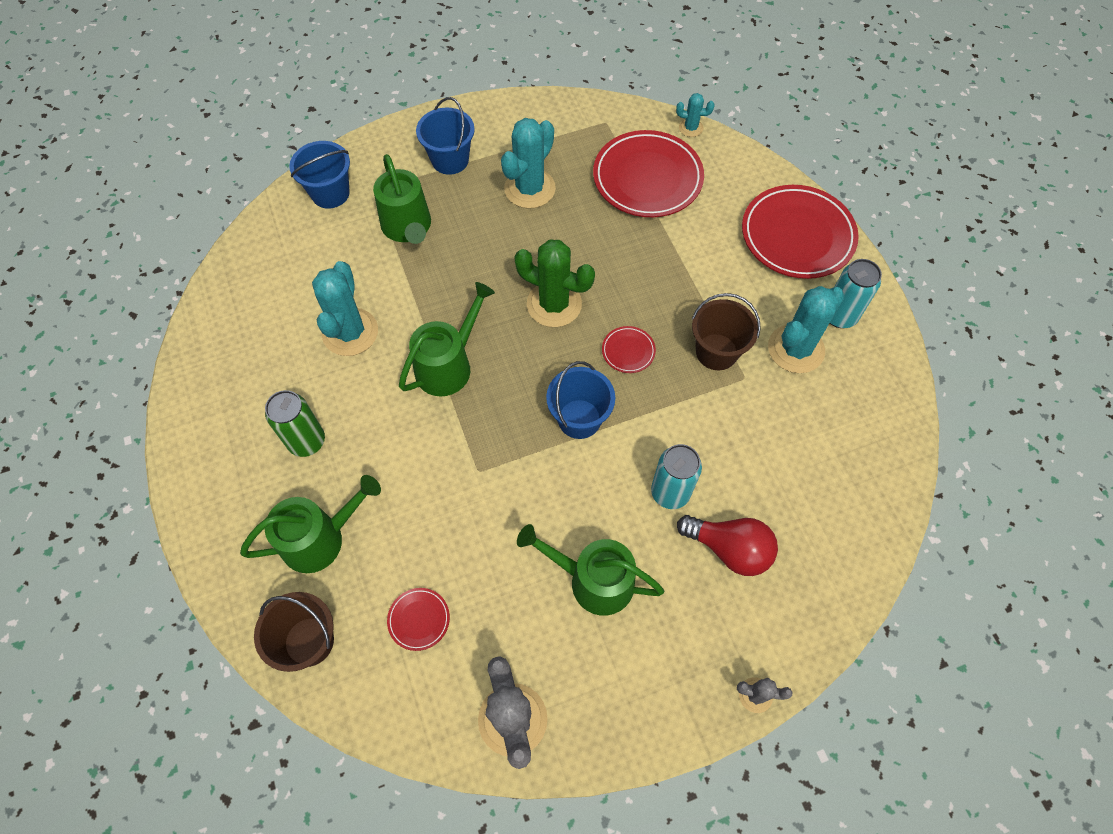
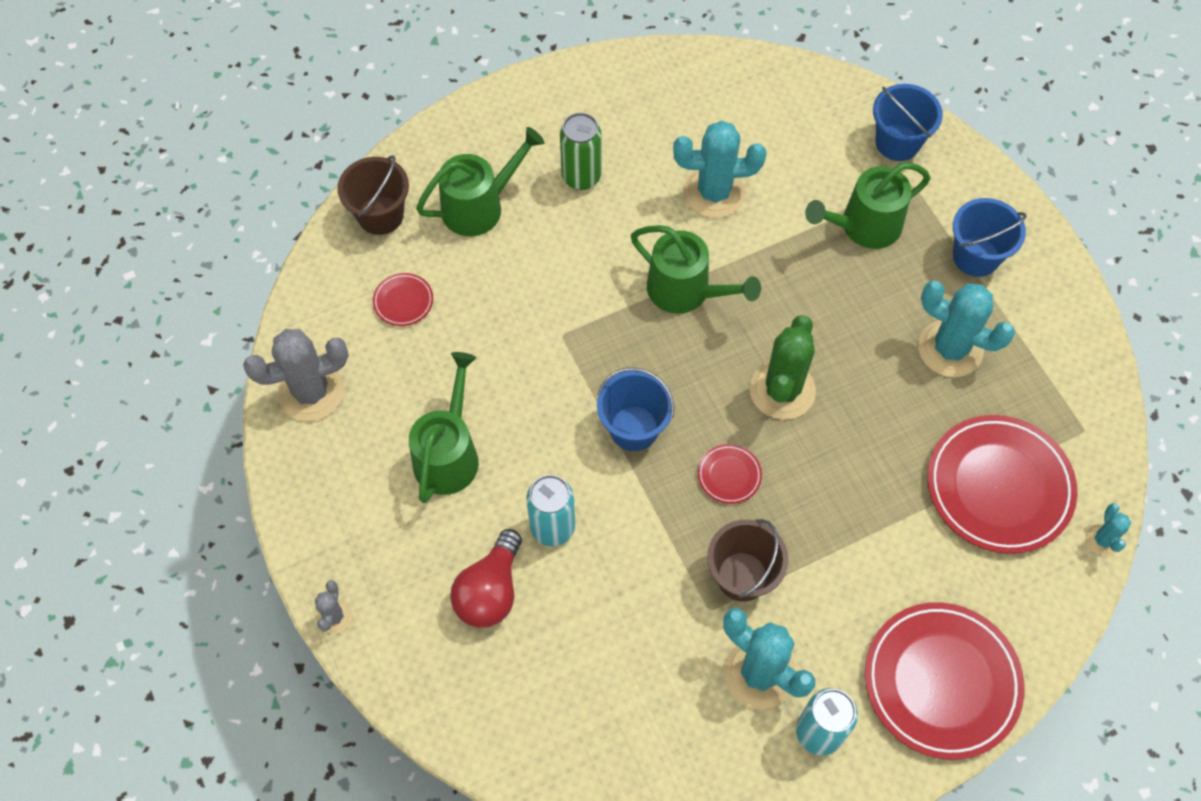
camera: 85 degrees right, 0 degrees up
(320, 539) = (479, 206): green watering can -> green watering can turned 90 degrees counterclockwise

